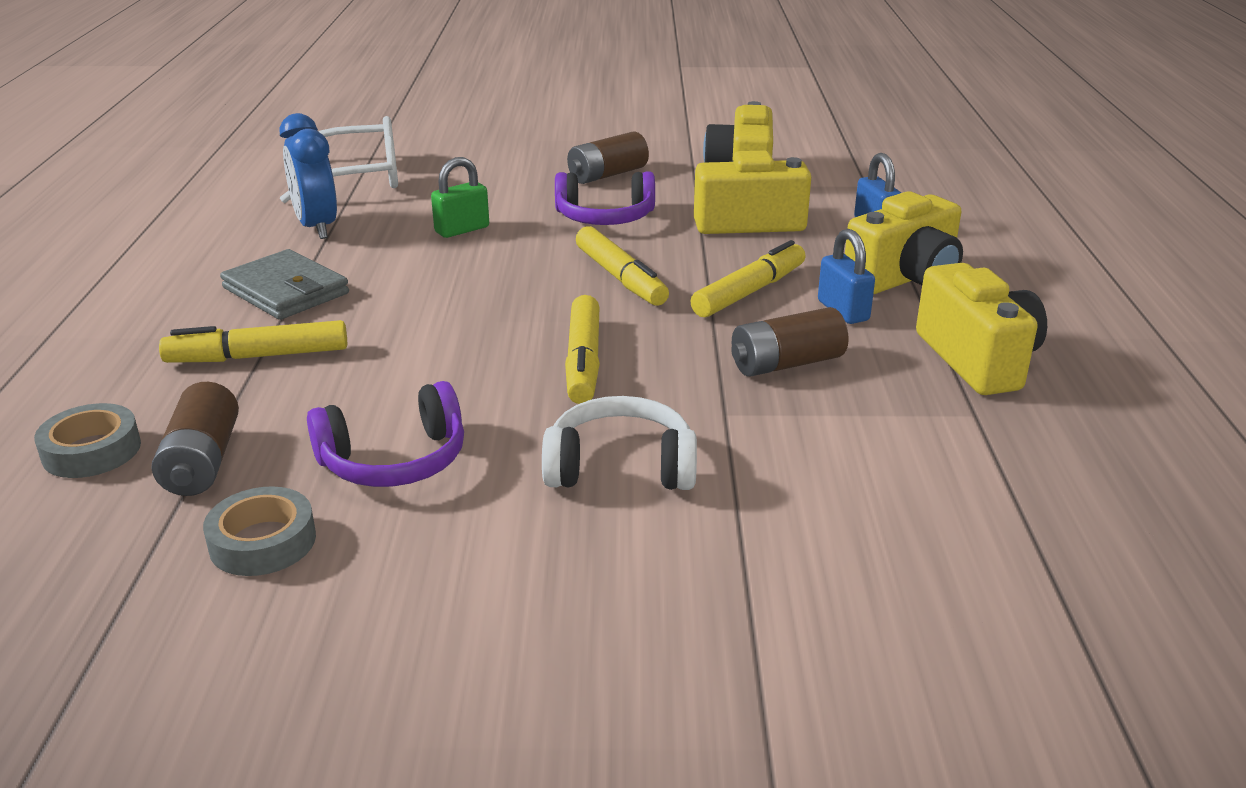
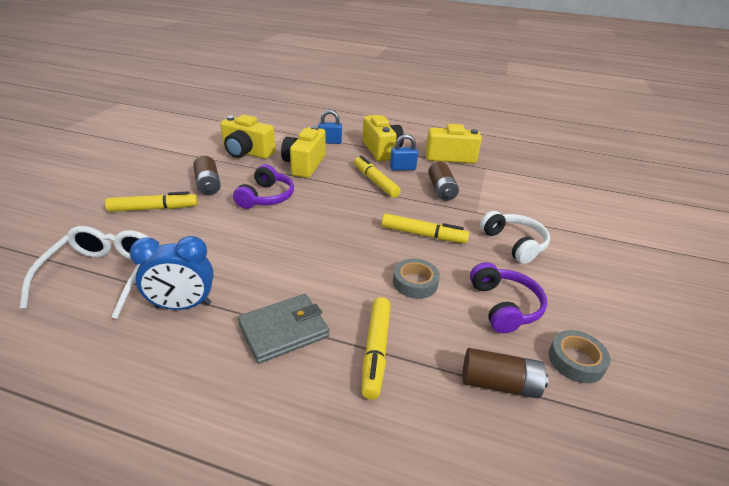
camera: 75 degrees left, 5 degrees up
(91, 451) = (481, 444): grey tape -> grey tape (415, 283)
(462, 230) = (242, 244): green padlock -> none
(620, 278) = (342, 208): yellow marker -> yellow marker (154, 209)
(620, 467) = (514, 243): white headphones -> white headphones turned 135 degrees clockwise

